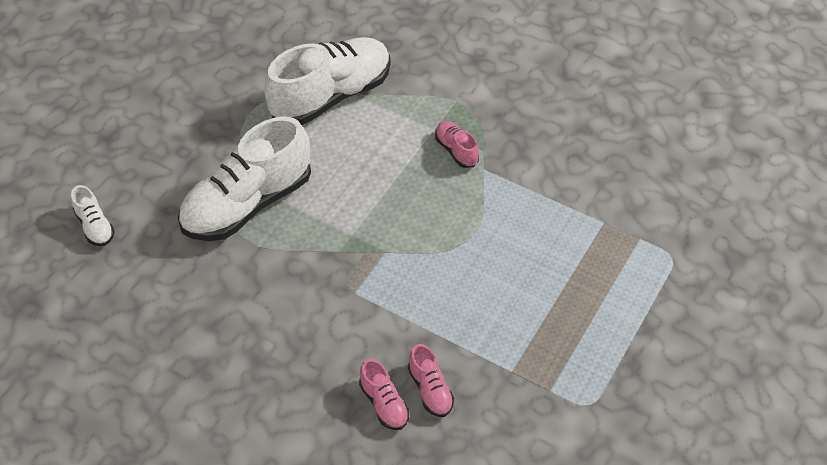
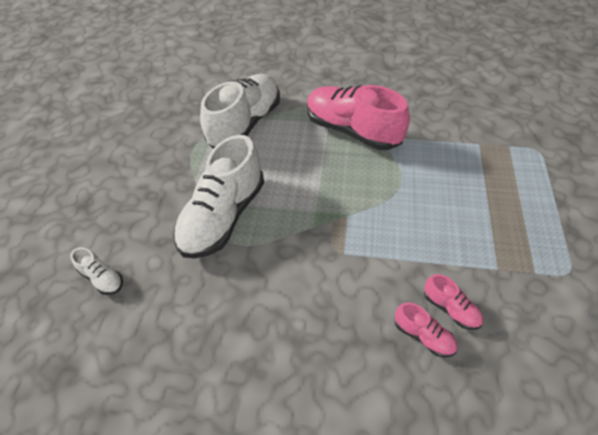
camera: 20 degrees left, 0 degrees up
(456, 150) = (352, 131): pink shoe -> pink shoe, size x2.31

